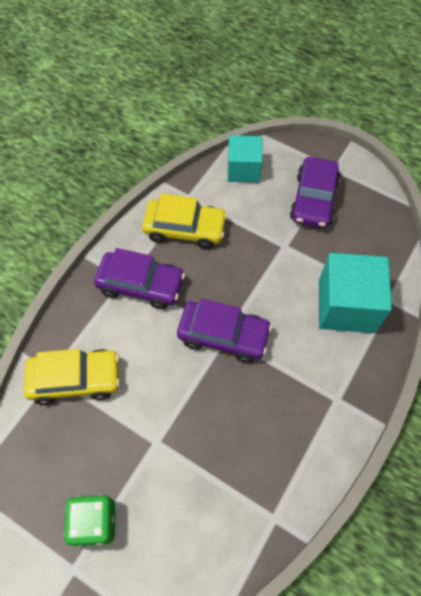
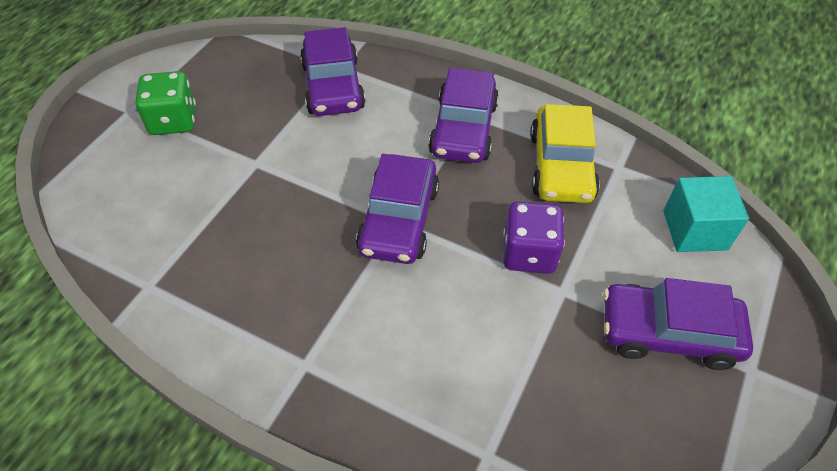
camera: 85 degrees right, 10 degrees down
(75, 379) = (333, 86): yellow car -> purple car
(256, 259) = (529, 253): none -> purple dice
(346, 306) = (466, 381): turquoise cube -> none

